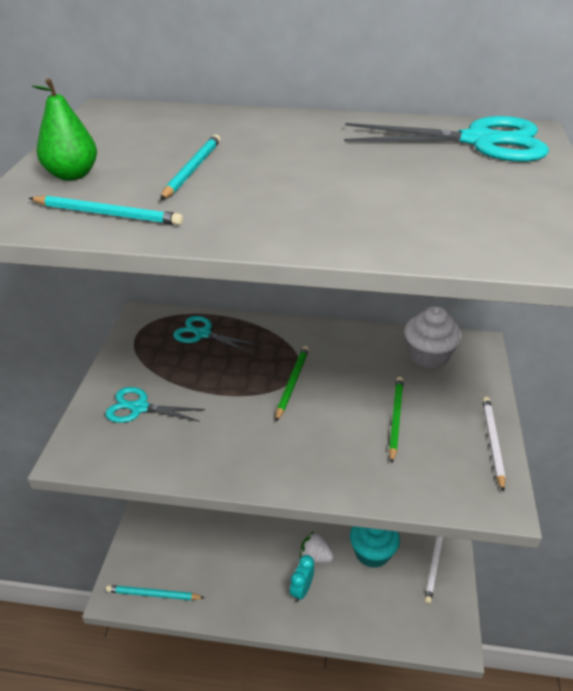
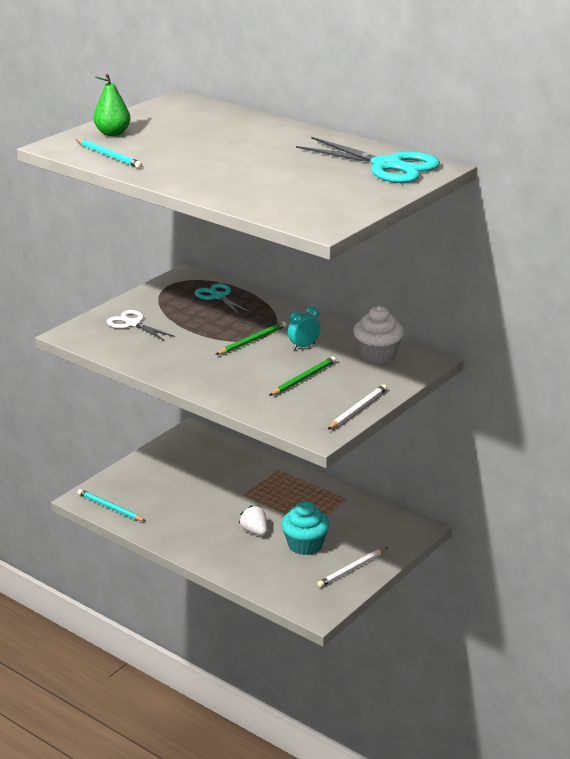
camera: 30 degrees right, 10 degrees down
(139, 408) = (132, 324): turquoise scissors -> white scissors
(192, 169) = (182, 144): turquoise pencil -> none
(301, 590) = (224, 545): turquoise clock -> turquoise clock (303, 346)

